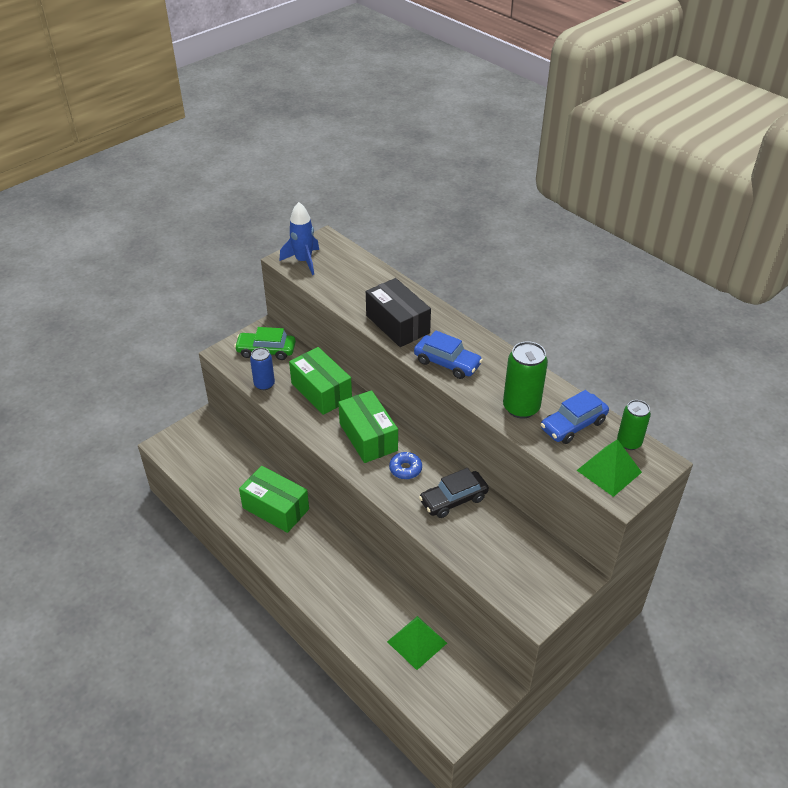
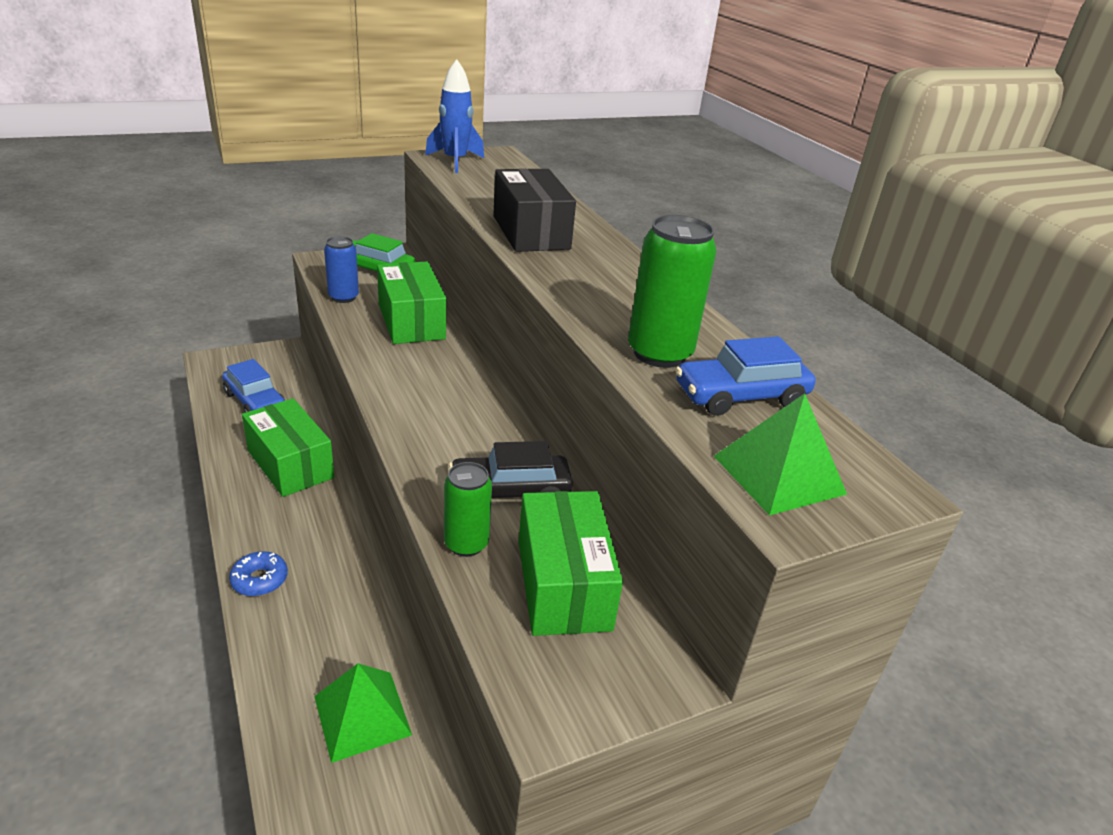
camera: 15 degrees right, 10 degrees down
(368, 437) = (436, 382): green box -> green box (563, 584)
(405, 469) = (462, 432): blue donut -> blue donut (259, 580)
(447, 363) = (573, 281): blue car -> blue car (255, 402)
(629, 442) = (838, 445): green can -> green can (466, 544)

